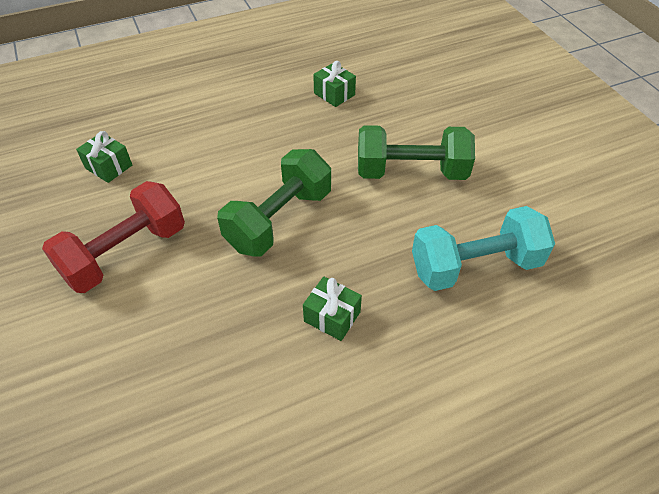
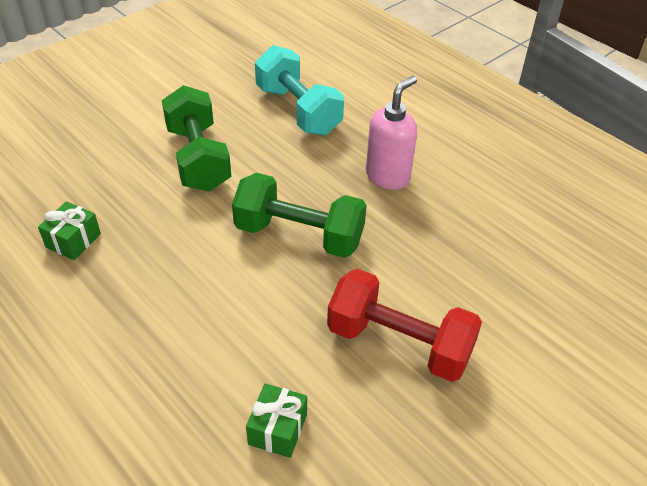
camera: 110 degrees left, 5 degrees down
(332, 316) = (388, 176): green gift -> pink soap dispenser

